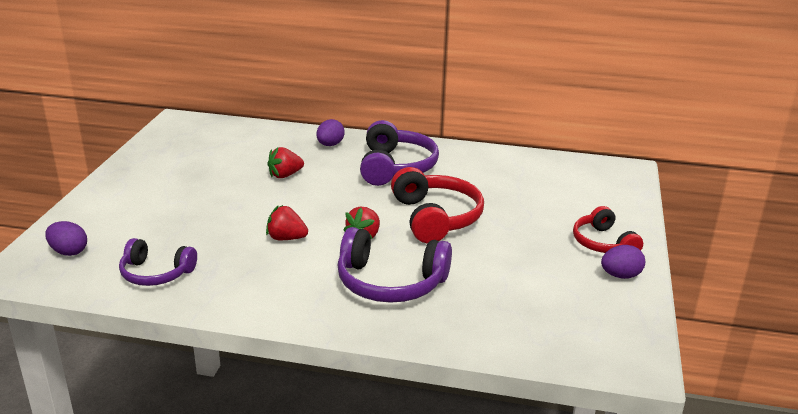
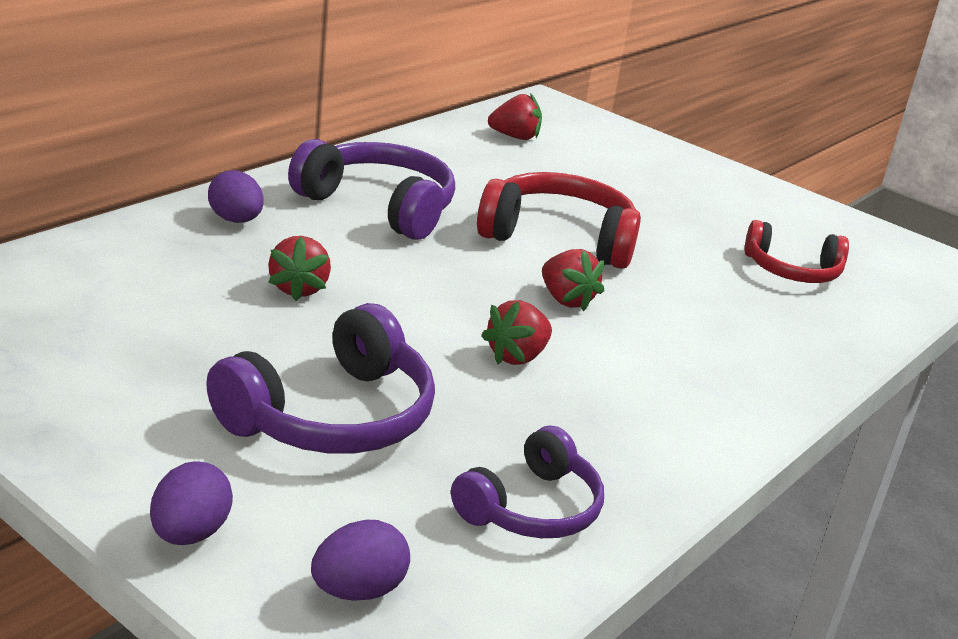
camera: 65 degrees left, 0 degrees up
(390, 282) = (705, 326): purple headphones -> purple headphones (332, 416)
(551, 174) = (515, 137): none -> red strawberry
(603, 243) = (705, 182): red headphones -> red headphones (792, 271)
(620, 276) = (780, 203): purple egg -> purple egg (190, 533)

